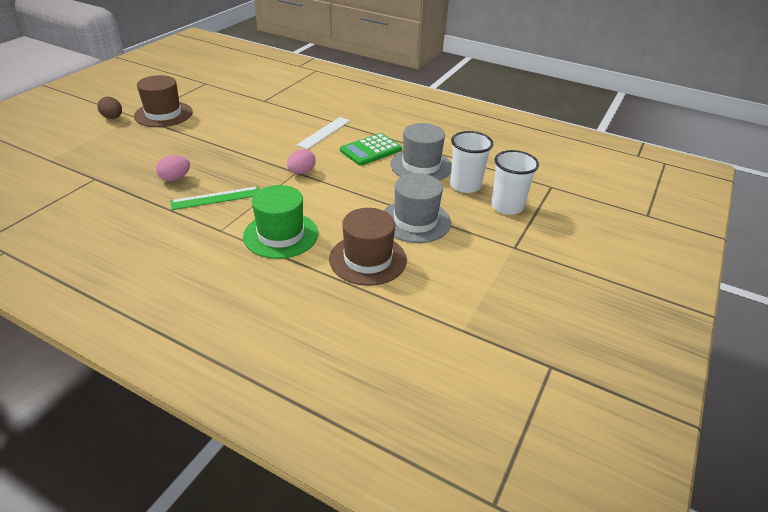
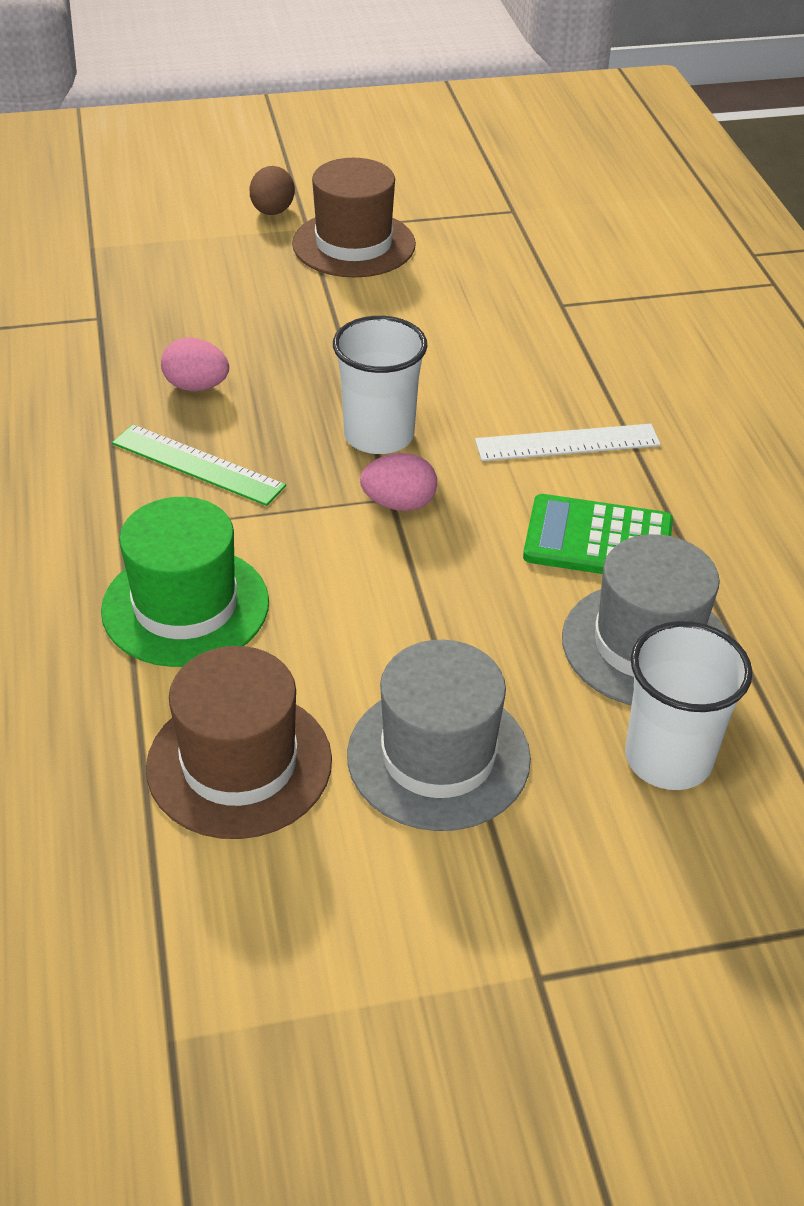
camera: 50 degrees right, 5 degrees up
(507, 206) = (680, 877): white cup -> white cup (379, 435)

